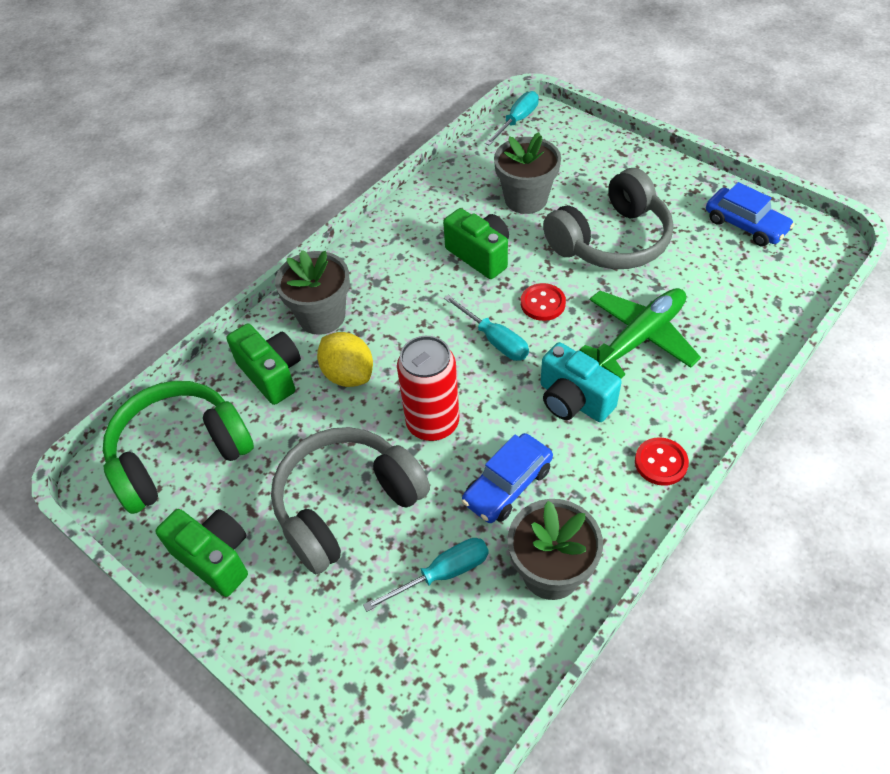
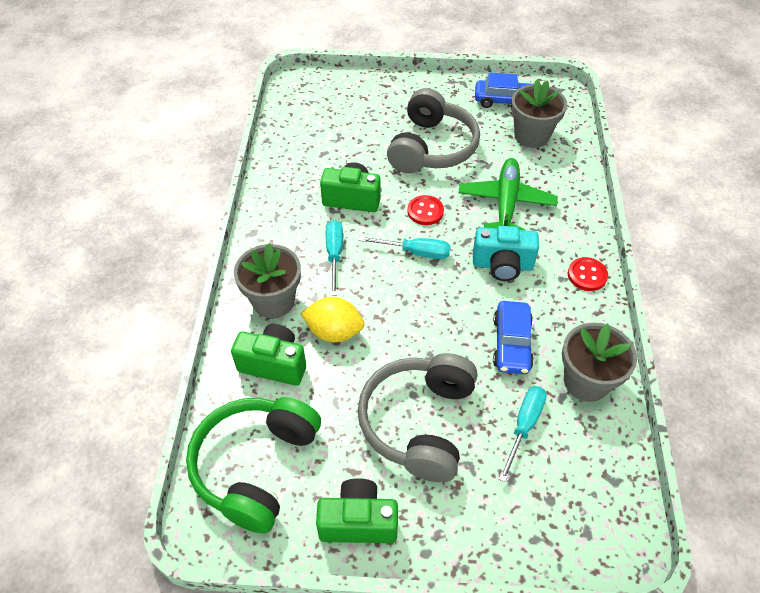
camera: 40 degrees left, 0 degrees up
(432, 423) = (426, 331): red can -> none
(517, 121) = (291, 91): turquoise screwdriver -> turquoise screwdriver (334, 255)
(526, 199) = (348, 144): grey flower pot -> grey flower pot (531, 135)

